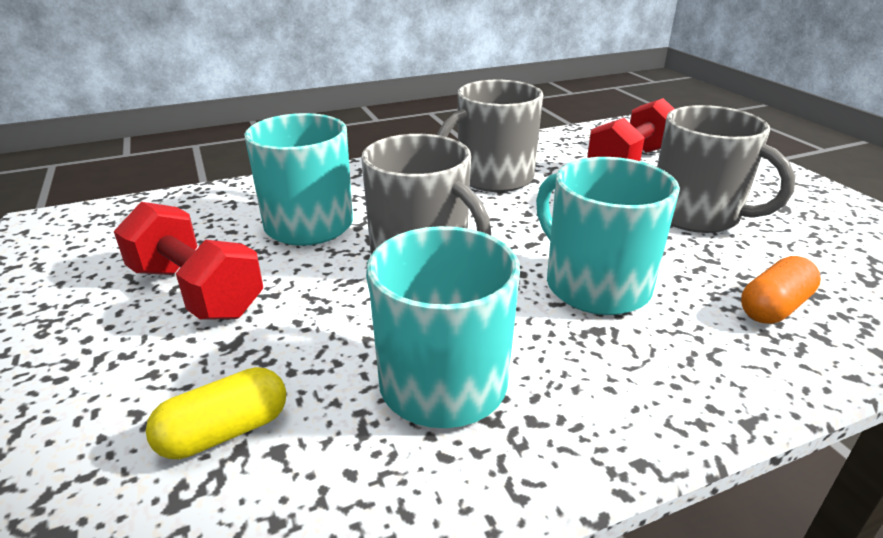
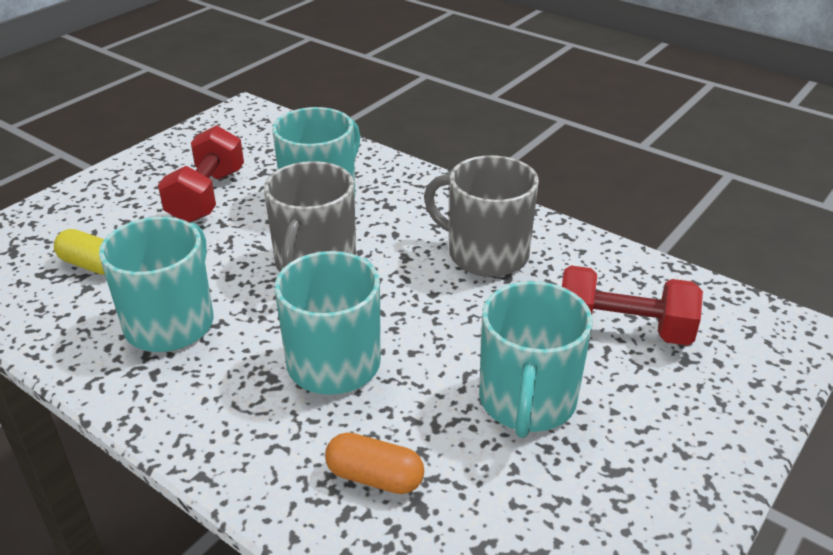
camera: 60 degrees right, 5 degrees up
(696, 215) = (527, 401): grey mug -> turquoise mug

